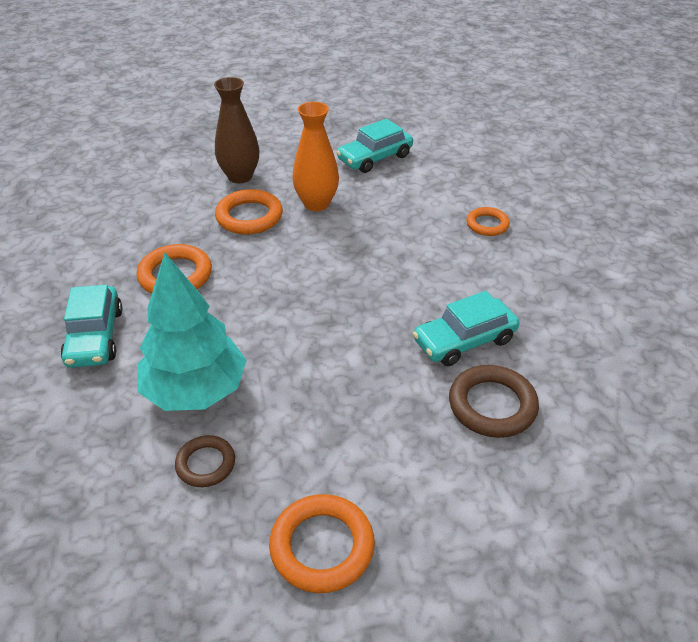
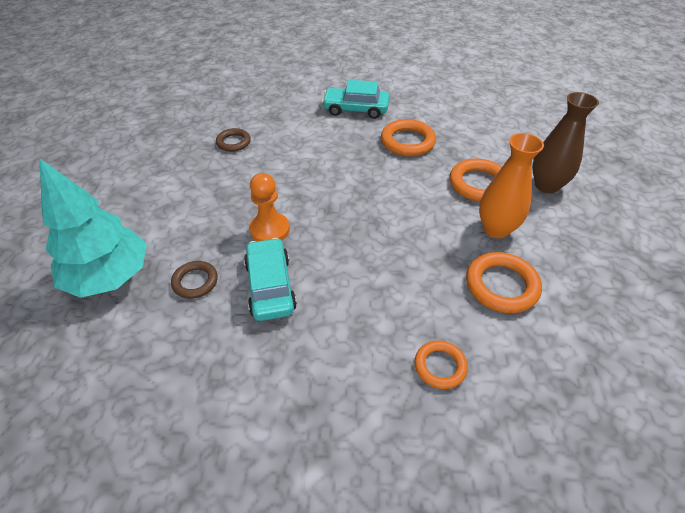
camera: 105 degrees right, 5 degrees up
(195, 390) = (291, 143): turquoise tree -> turquoise tree (110, 277)
(322, 546) = (152, 176): orange ring -> orange ring (501, 285)
(374, 158) = (592, 294): turquoise car -> none
(383, 364) = (270, 230): none -> orange pawn
(492, 405) = (195, 282): brown ring -> brown ring, size x0.63

